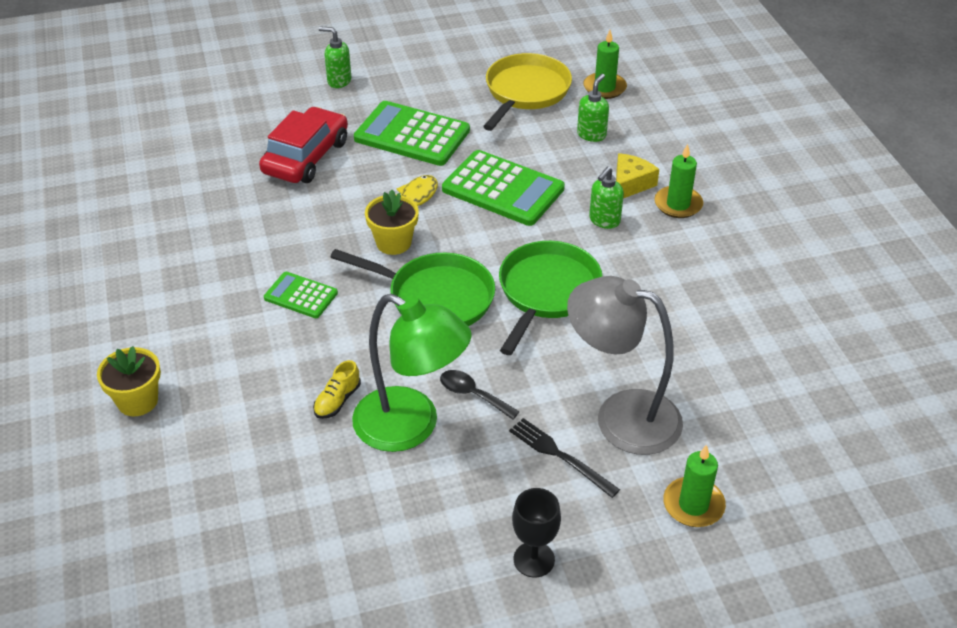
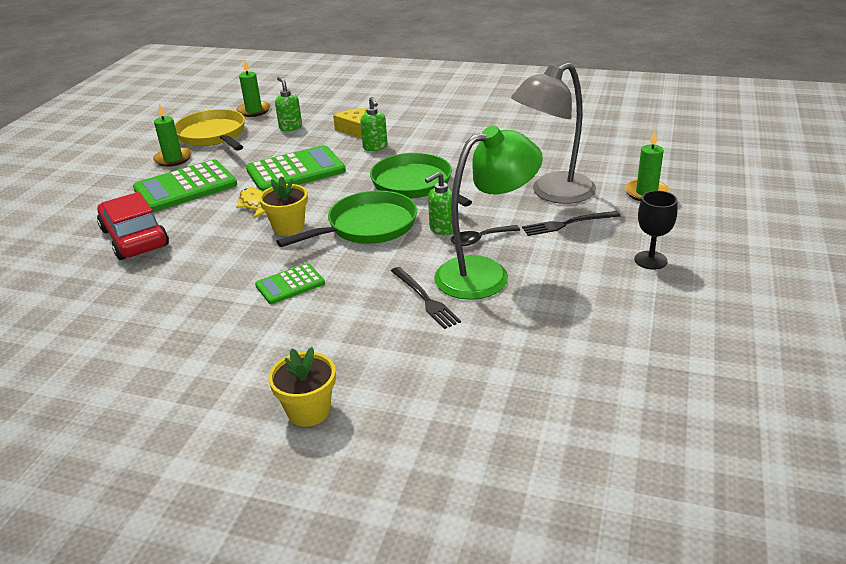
camera: 55 degrees left, 10 degrees down
(337, 400) = (425, 299): yellow shoe -> black fork
(339, 81) = (72, 199): green soap dispenser -> green soap dispenser (442, 229)
(678, 204) = (393, 122): green candle -> green candle (173, 159)

